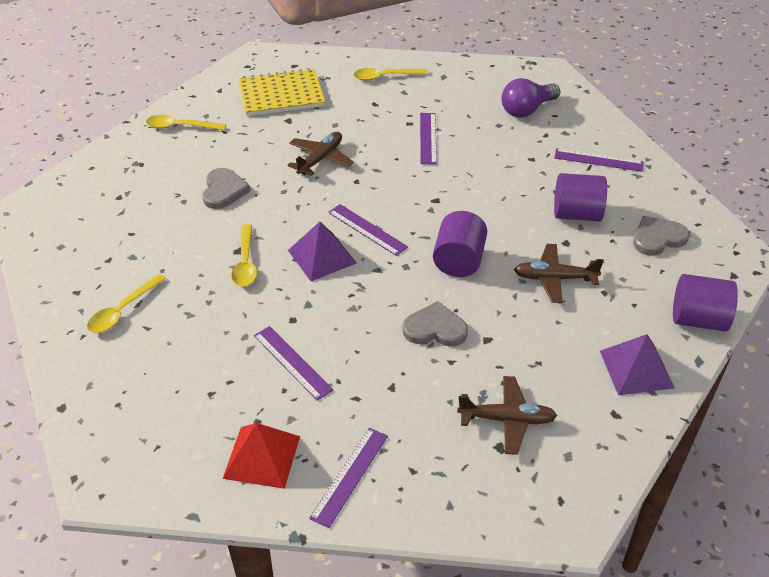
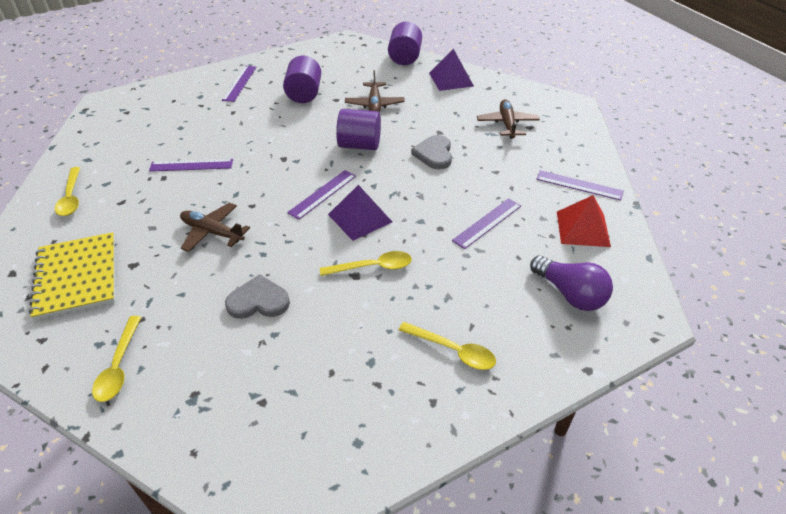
camera: 95 degrees left, 0 degrees up
(527, 110) = (161, 113): purple light bulb -> purple light bulb (570, 294)
(657, 238) = (330, 66): grey heart -> none

